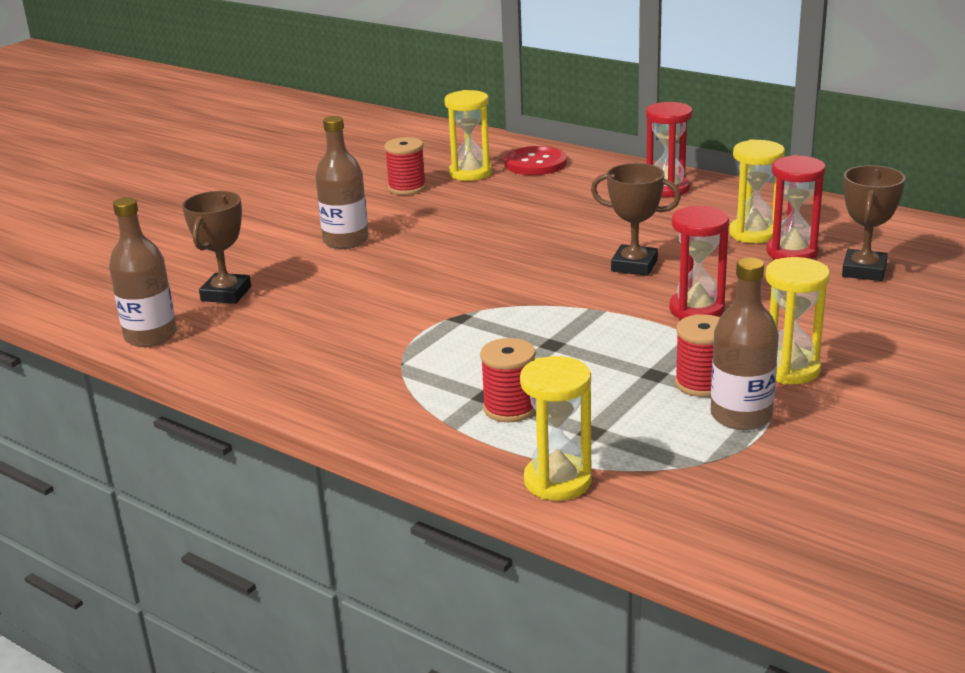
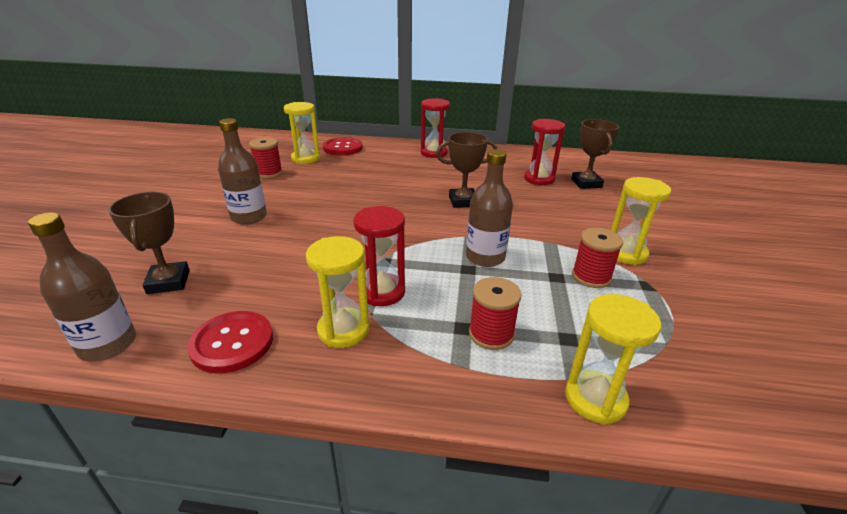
camera: 30 degrees left, 5 degrees up
(253, 358) = (232, 343): none -> red button
(696, 309) = (529, 223): red hourglass -> red hourglass (382, 292)
(741, 416) = (641, 296): brown bottle -> brown bottle (485, 257)
(753, 233) = (507, 171): yellow hourglass -> yellow hourglass (343, 330)

